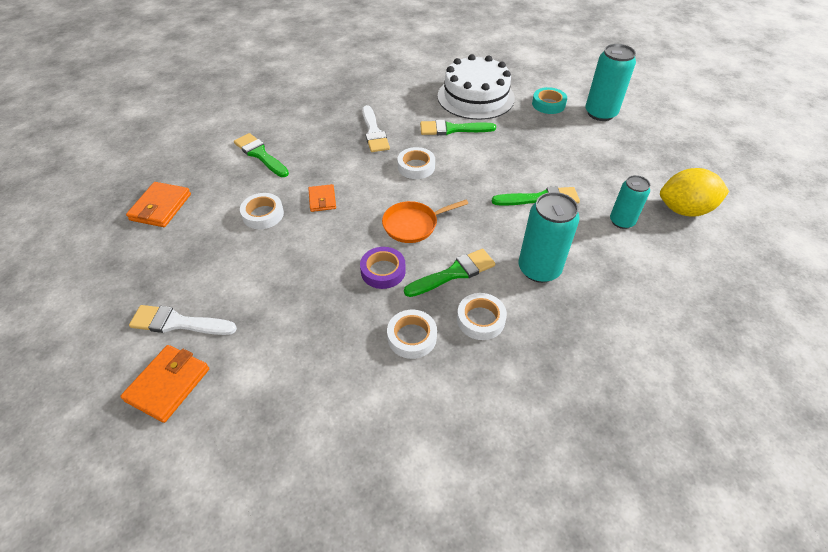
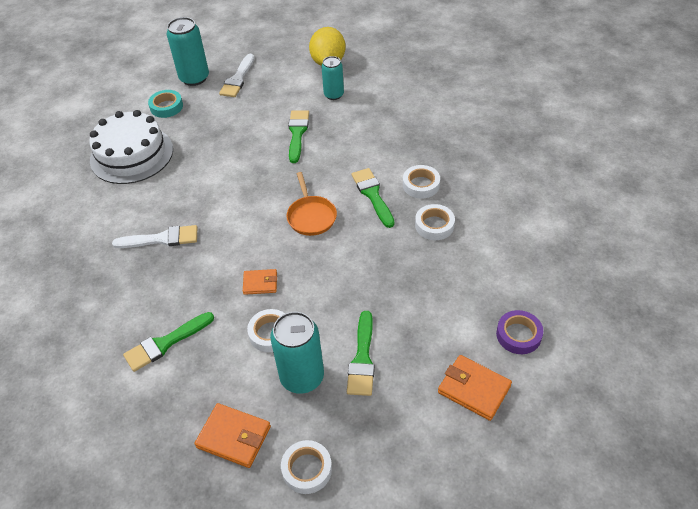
camera: 80 degrees left, 0 degrees up
(178, 323) = (406, 392): white brush -> white brush (238, 79)
(383, 271) = (364, 240): purple tape -> purple tape (518, 335)
(416, 167) = (230, 209): white tape -> white tape (307, 469)
(452, 129) = (180, 177): green brush -> green brush (362, 358)
(539, 269) = (375, 146): turquoise can -> turquoise can (302, 377)

